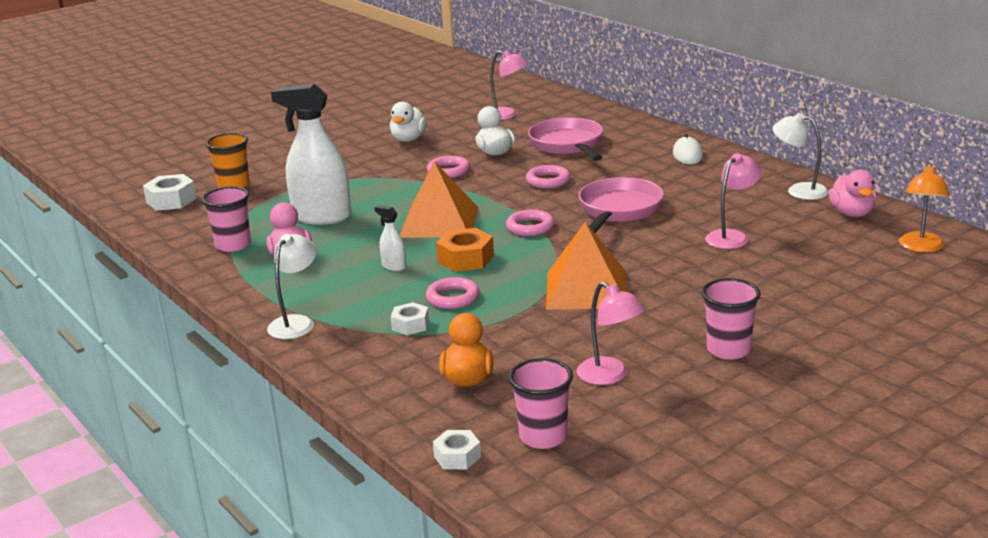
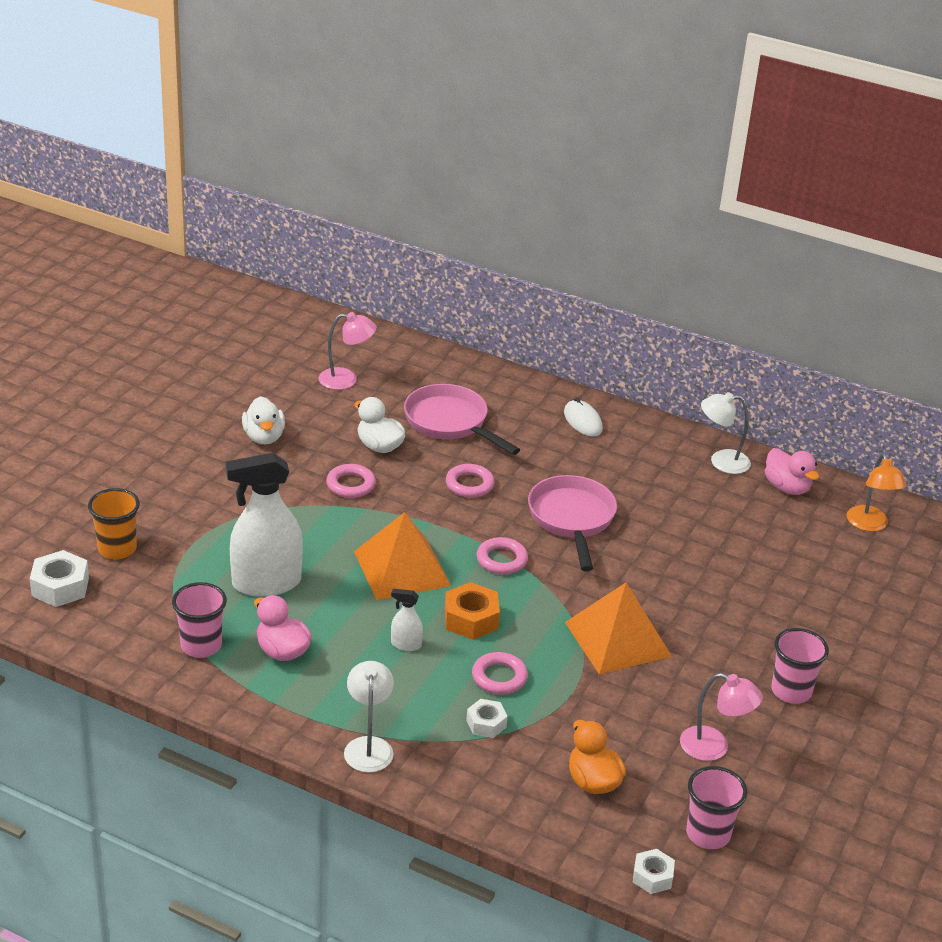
camera: 30 degrees left, 10 degrees up
(731, 236) = (701, 539): pink lamp -> none

